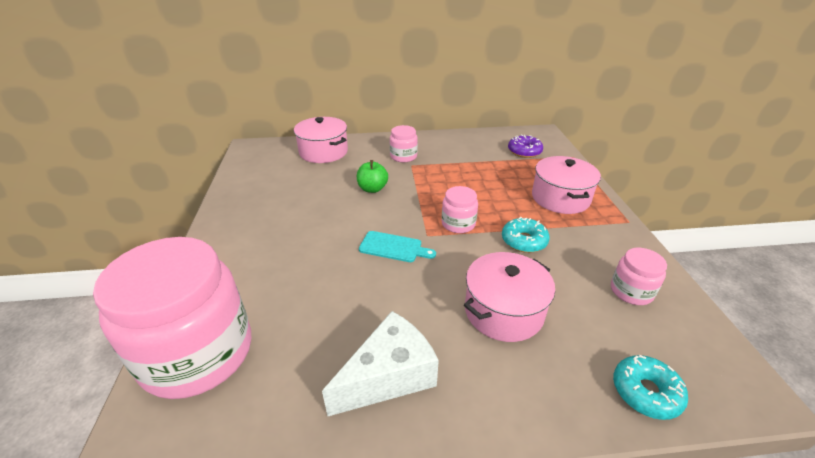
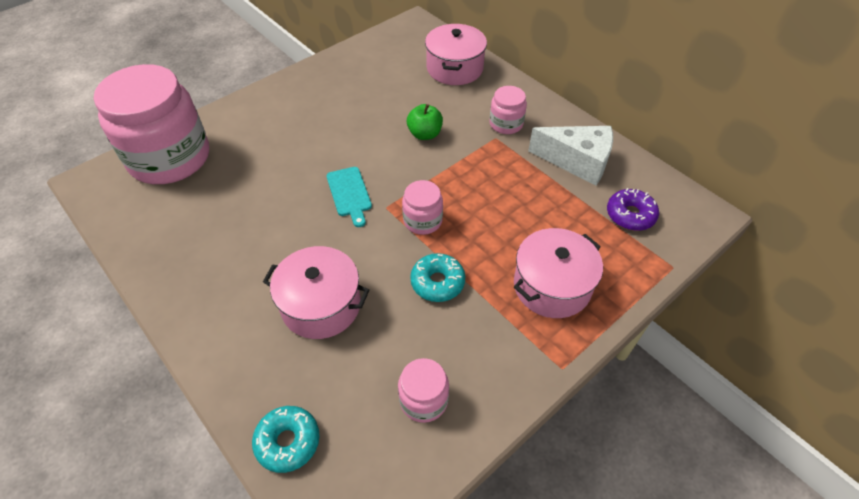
camera: 55 degrees right, 15 degrees up
(389, 376) = (207, 264): white cheese -> white cheese (577, 162)

